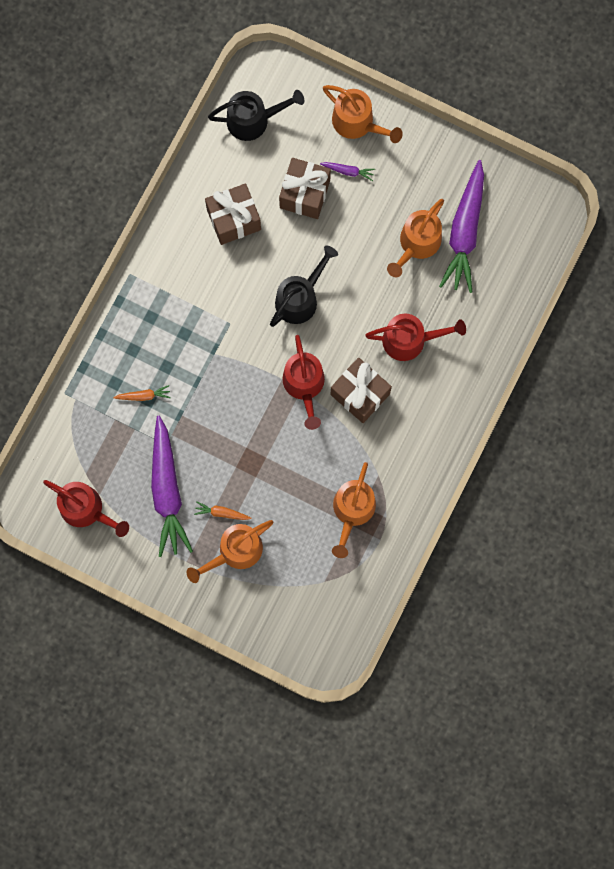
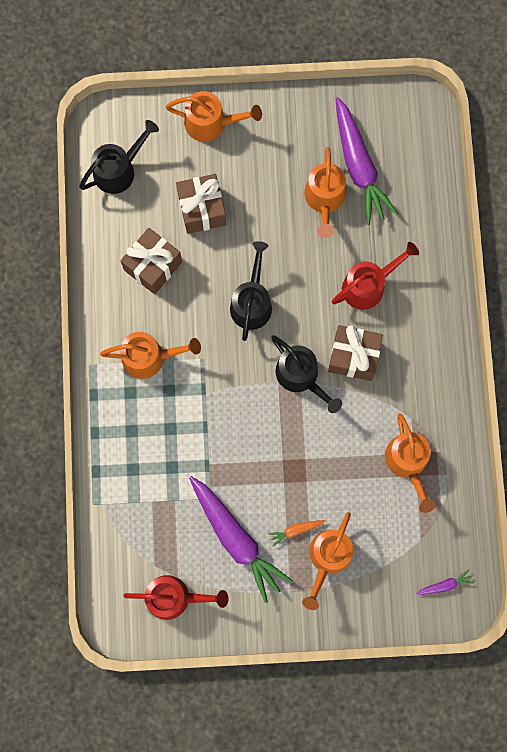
camera: 30 degrees left, 0 degrees up
(144, 396) = (165, 466): orange carrot -> none
(185, 296) = (149, 357): none -> orange watering can
(304, 385) = (301, 376): red watering can -> black watering can
(348, 171) = (228, 169): purple carrot -> purple carrot (444, 585)

